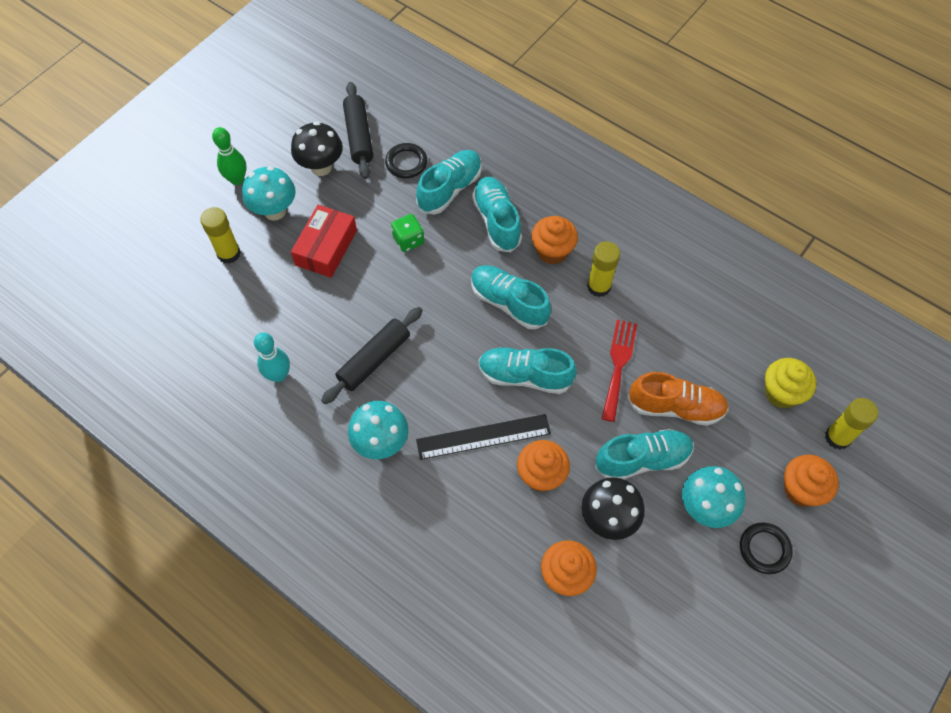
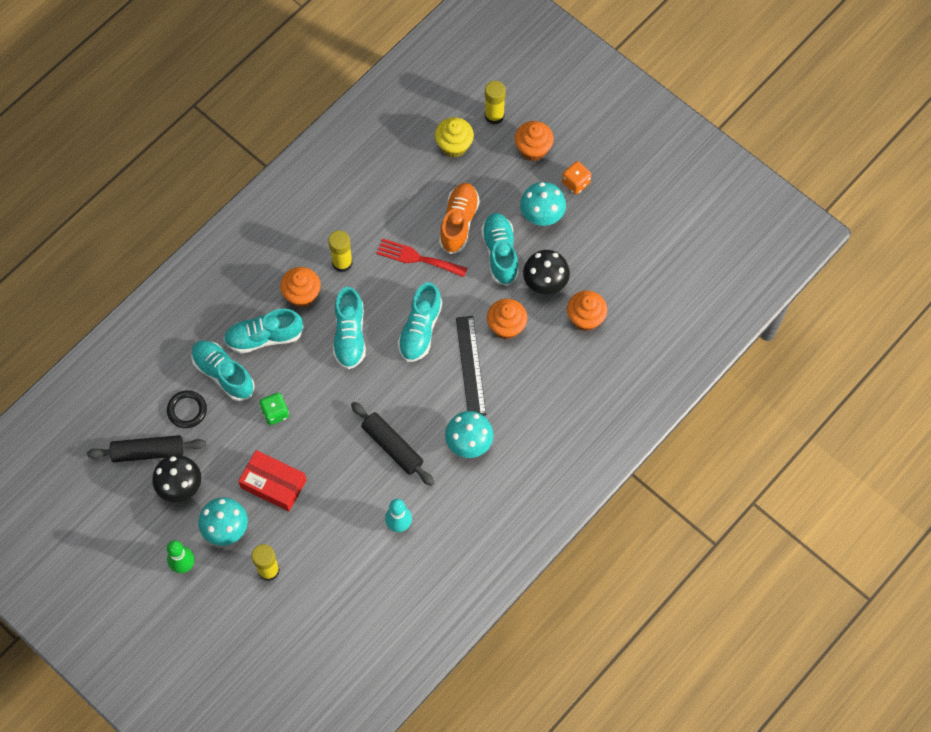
camera: 85 degrees left, 5 degrees up
(508, 303) = (349, 335): turquoise shoe -> turquoise shoe turned 45 degrees counterclockwise
(764, 549) = (575, 183): black ring -> orange dice

